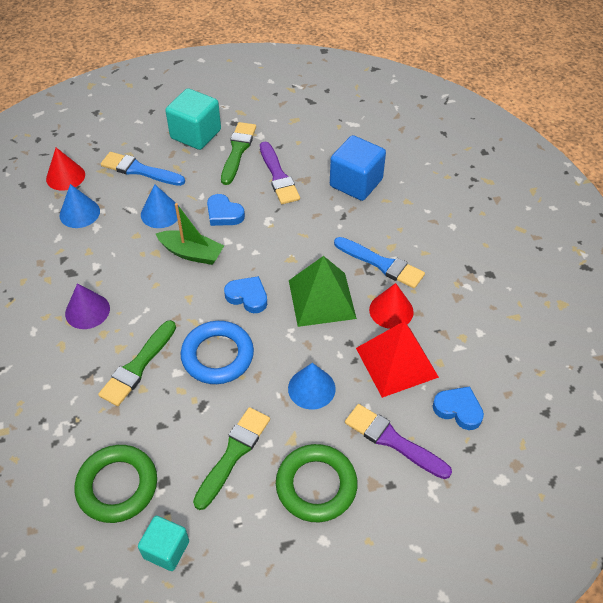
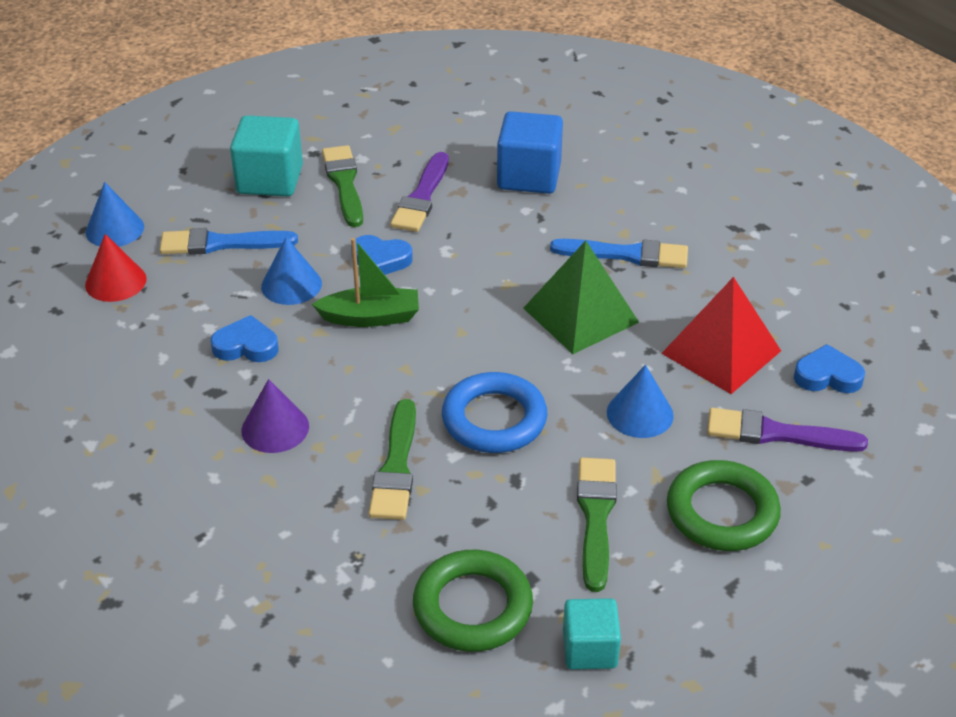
camera: 25 degrees left, 10 degrees down
(79, 213) = (172, 319): blue cone -> blue cone (115, 229)
(247, 297) = (484, 342): blue heart -> blue heart (246, 346)
(278, 176) = (422, 197): purple brush -> purple brush turned 60 degrees clockwise
(391, 310) = (674, 300): red cone -> none

